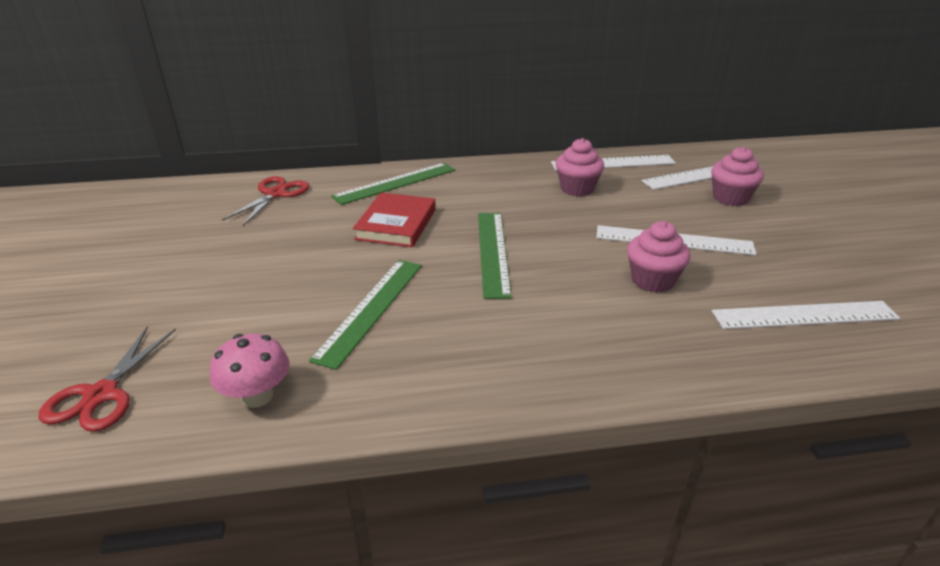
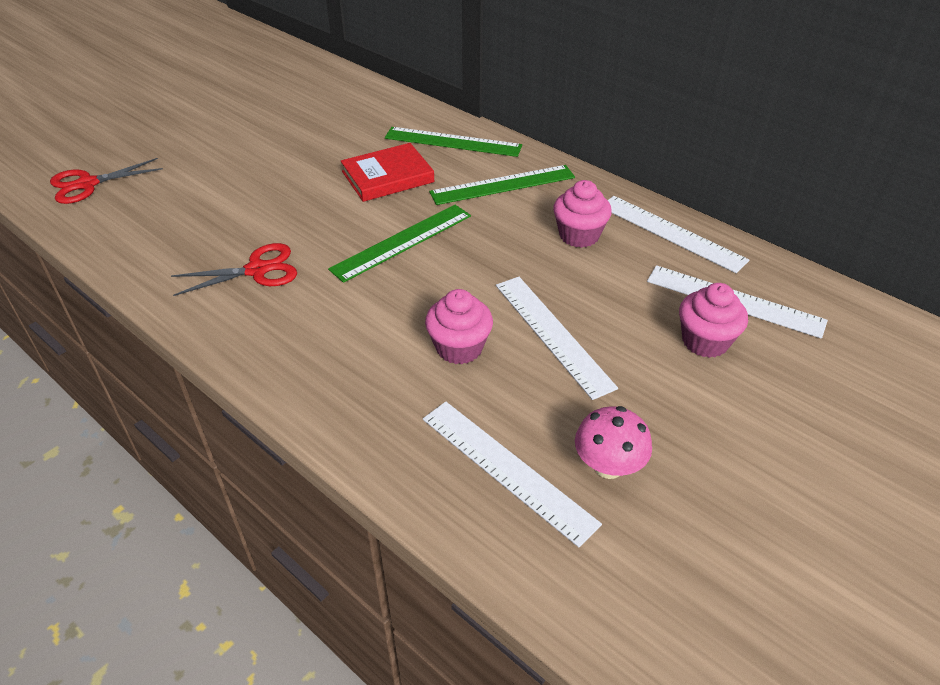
camera: 50 degrees right, 10 degrees up
(257, 396) = (130, 236): pink mushroom -> pink mushroom (608, 466)
(275, 194) = (364, 105): red scissors -> red scissors (257, 270)
(371, 309) = (261, 227): green ruler -> green ruler (503, 185)

